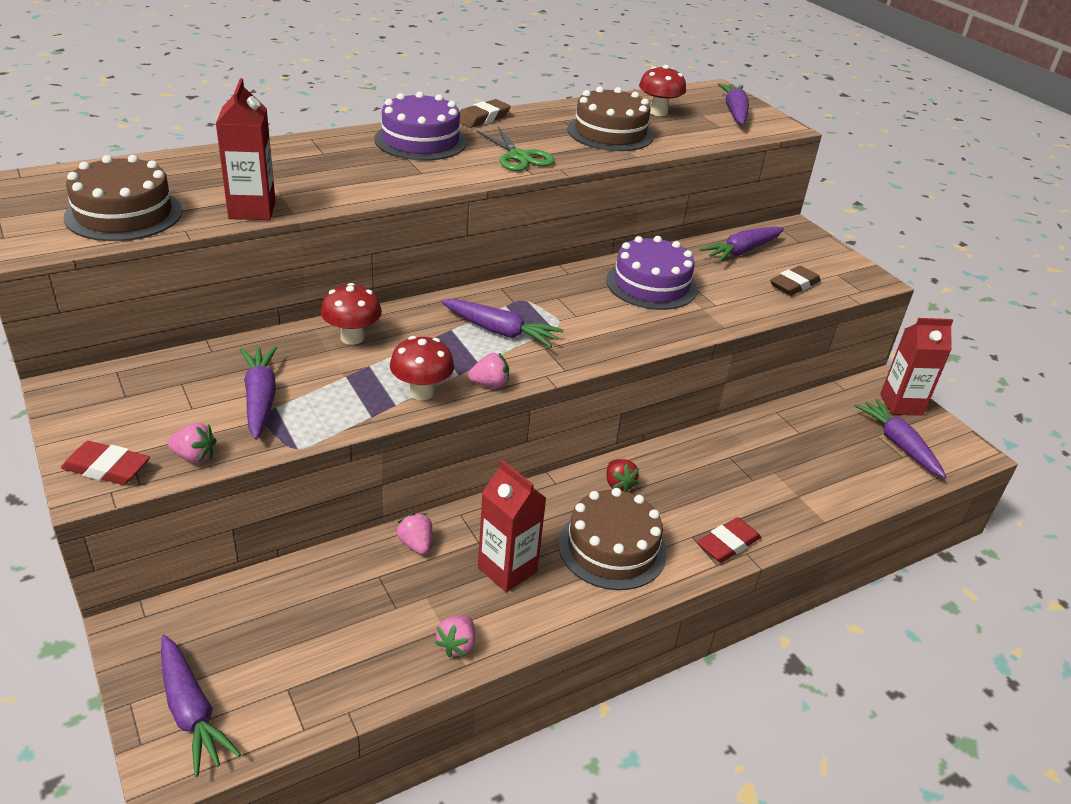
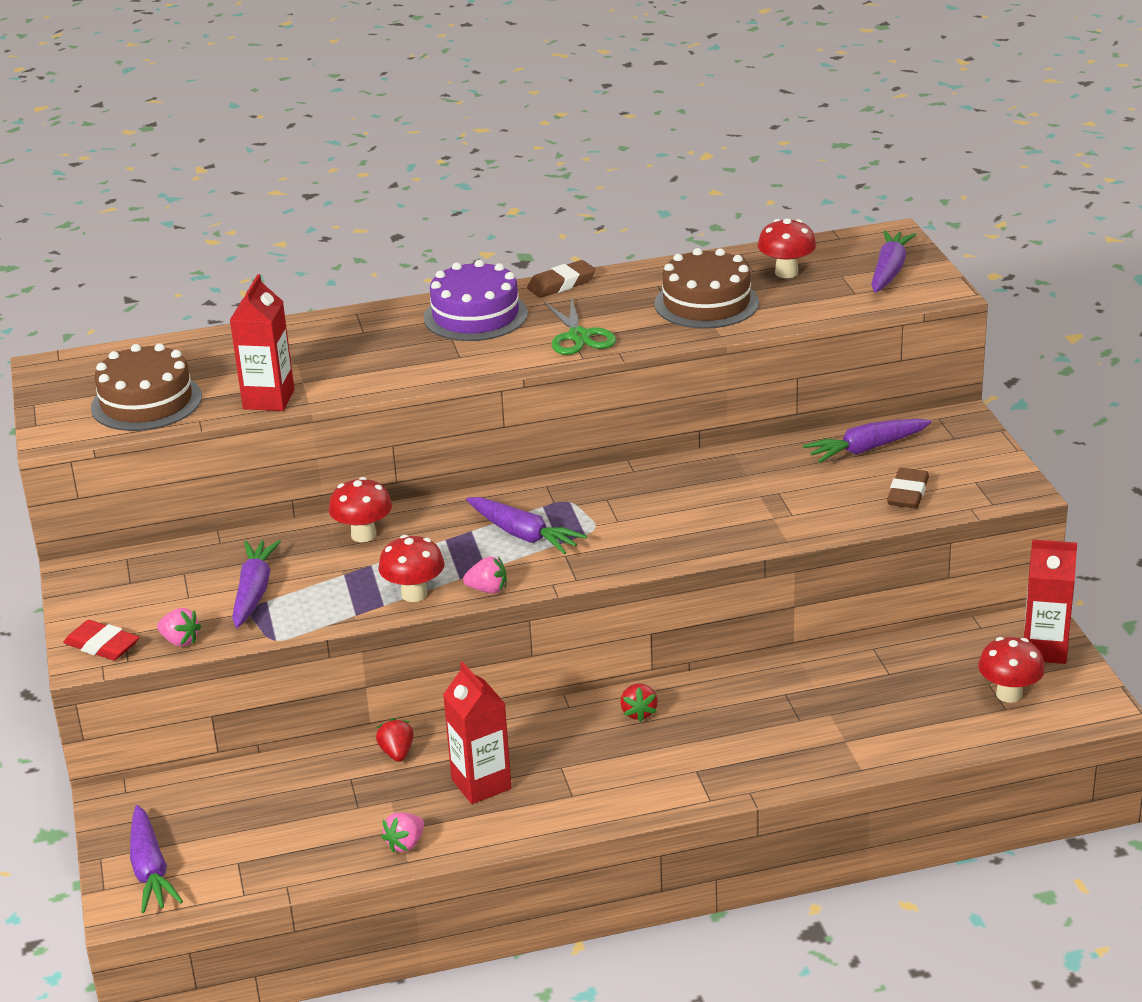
camera: 20 degrees right, 5 degrees down
(416, 544) = (397, 753): pink strawberry -> red strawberry
(612, 548) = (601, 774): brown cake -> none
(651, 285) = (726, 487): purple cake -> none
(728, 544) = (733, 781): red eraser -> none
(794, 285) = (907, 493): brown eraser -> brown eraser turned 45 degrees counterclockwise
(898, 444) = (1009, 694): purple carrot -> red mushroom

